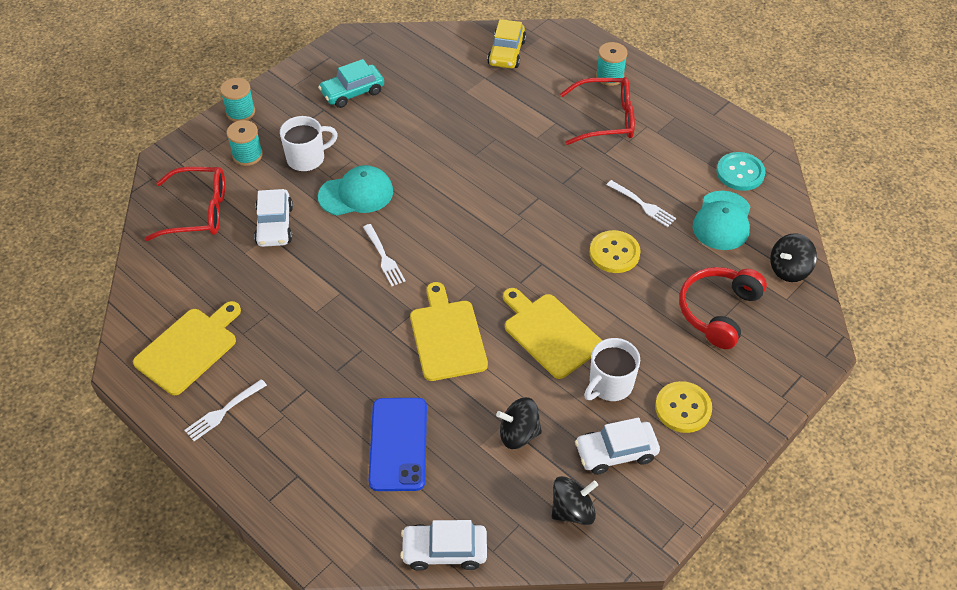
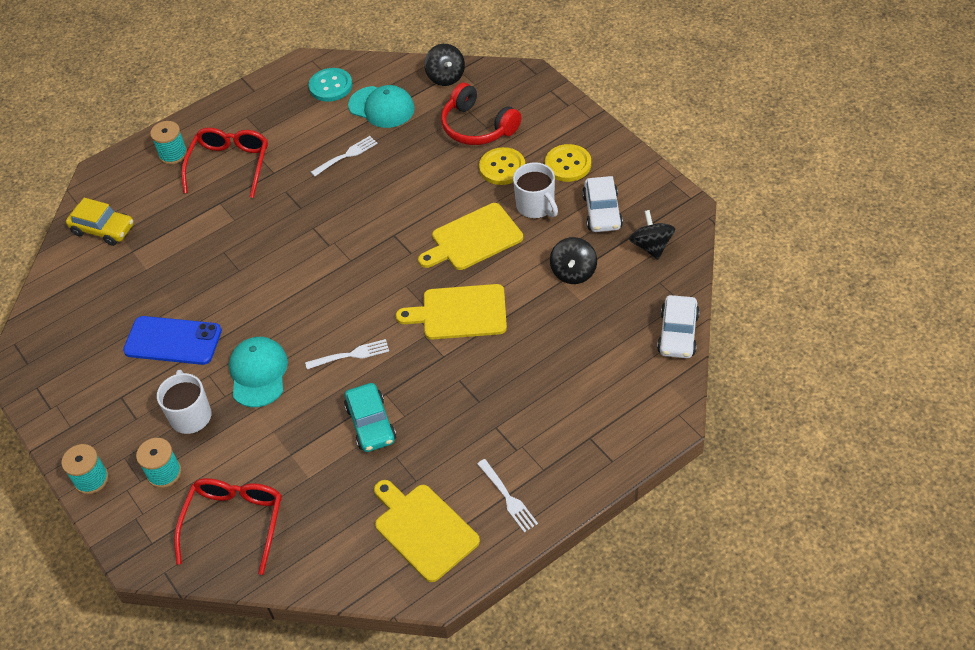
camera: 75 degrees left, 0 degrees up
(274, 225) = (278, 448): white car -> none
(352, 92) = (104, 368): turquoise car -> turquoise car (371, 424)
(398, 444) = (569, 358): blue phone -> blue phone (173, 341)
(614, 253) = (396, 183): yellow button -> yellow button (502, 167)

